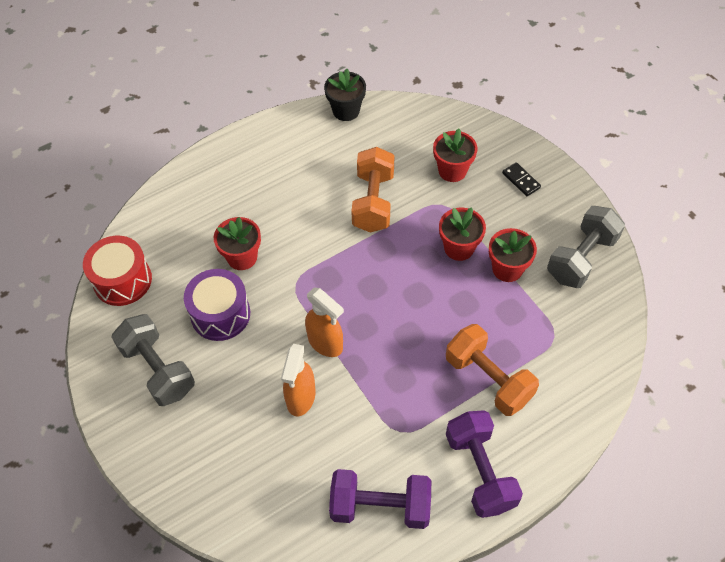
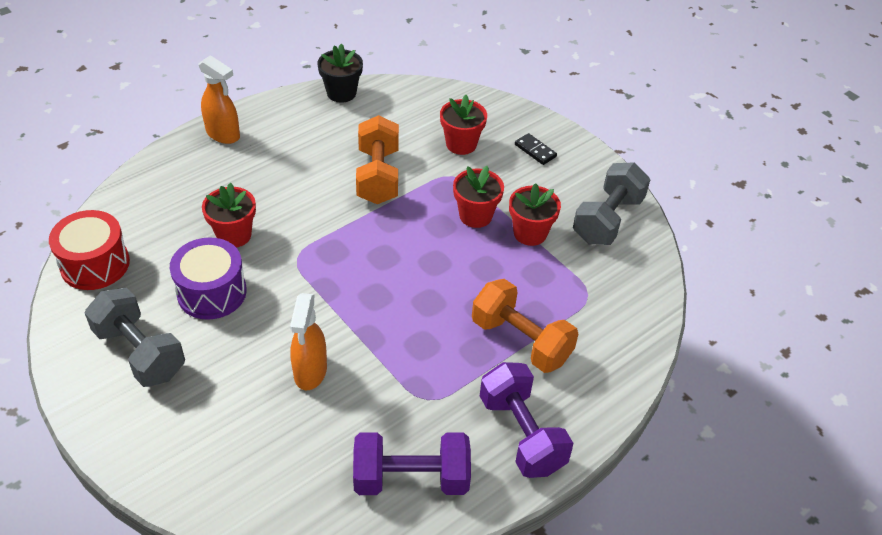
camera: 10 degrees left, 10 degrees down
(325, 343) = (335, 315): orange spray bottle -> orange spray bottle (223, 134)

